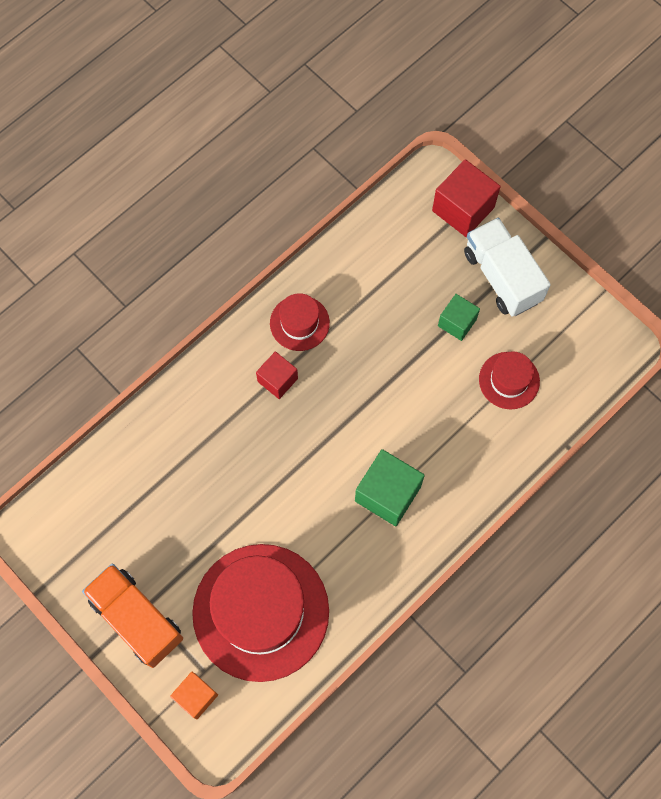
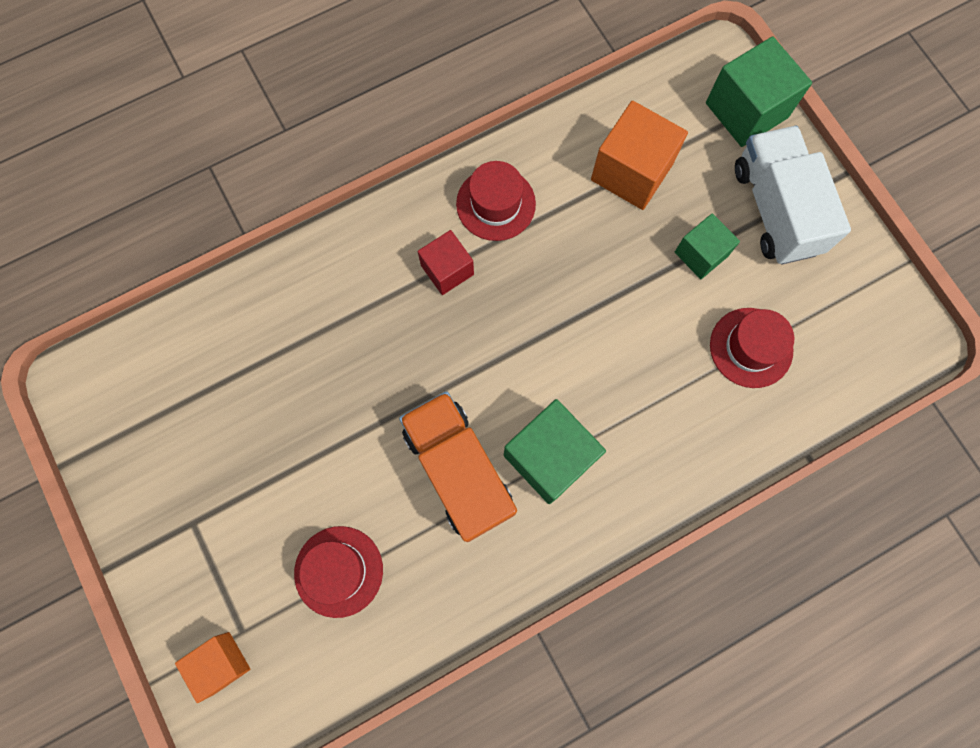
camera: 15 degrees right, 5 degrees up
(137, 619) = (176, 536): orange truck -> orange truck (458, 470)
(261, 612) = (339, 571): red hat -> red hat, size x0.48
(392, 275) = (631, 172): none -> orange cube
(463, 209) = (746, 110): red cube -> green cube

